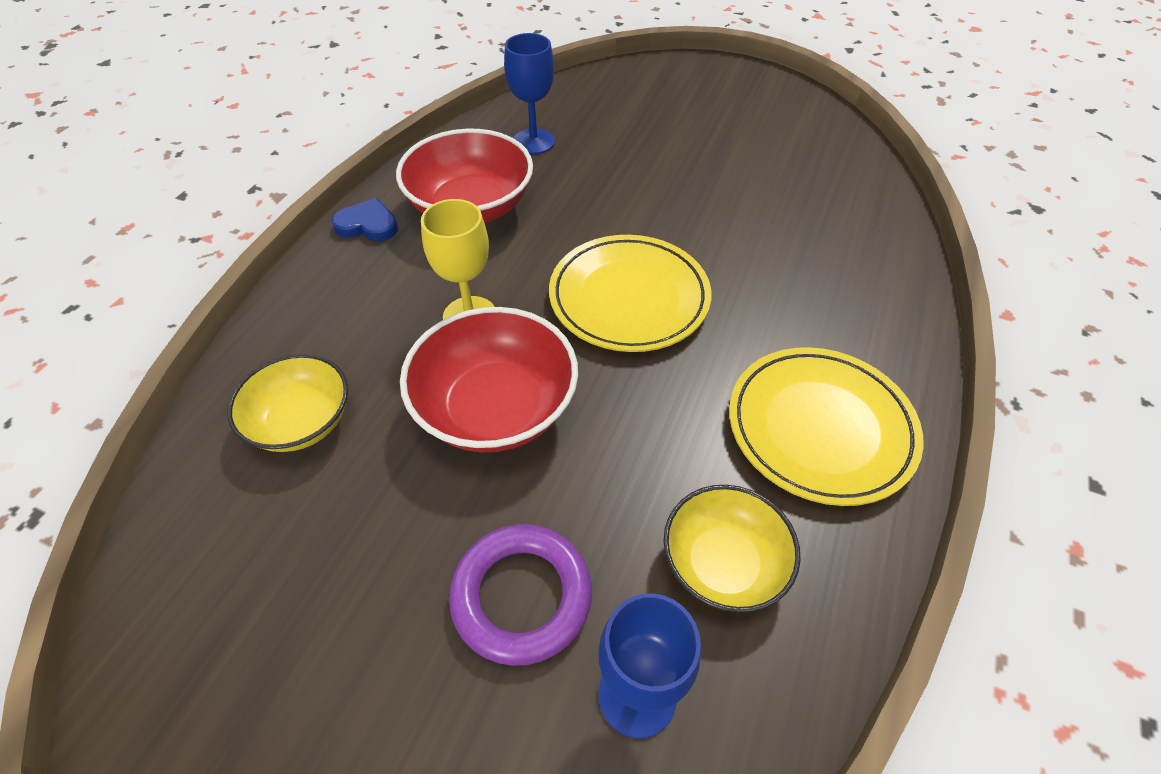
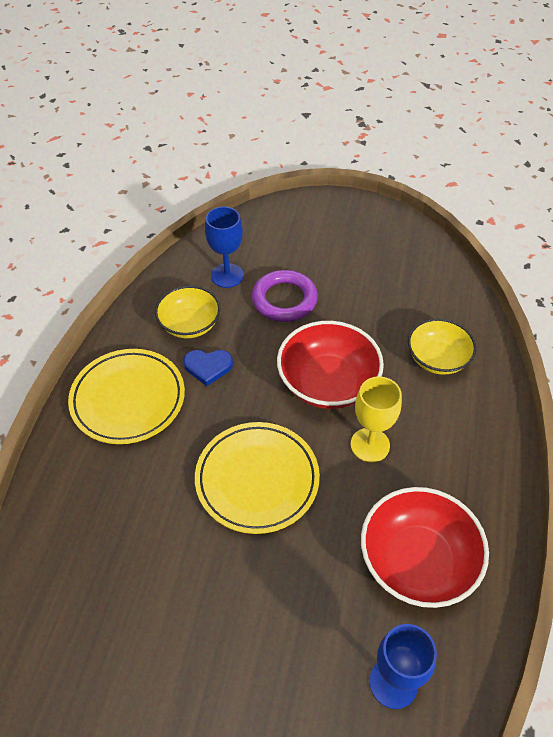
camera: 170 degrees right, 0 degrees up
(368, 225) = (496, 523): blue heart -> blue heart (208, 367)

